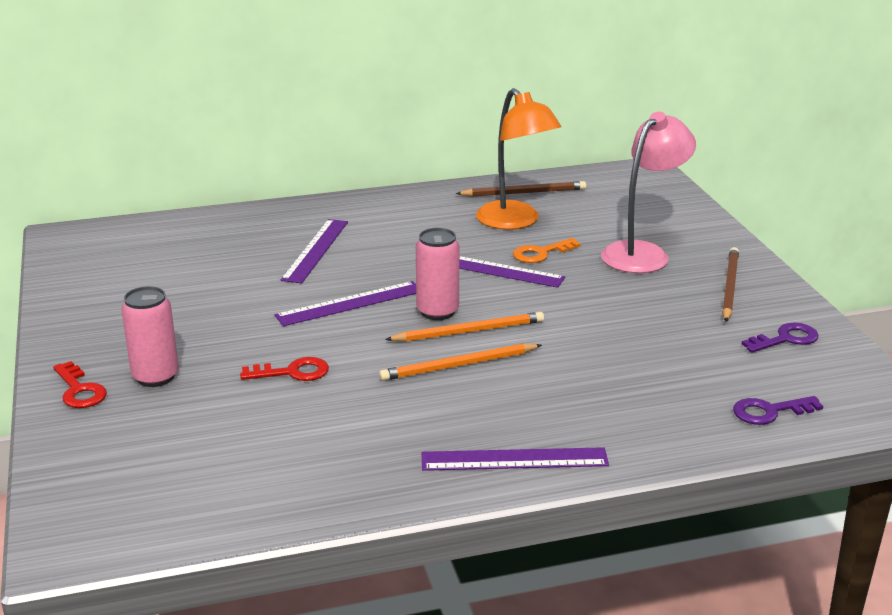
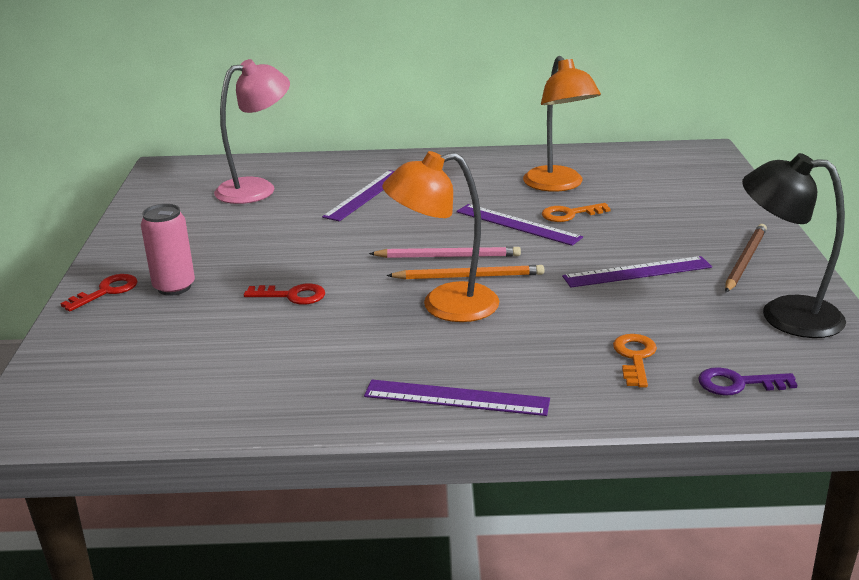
camera: 15 degrees right, 0 degrees up
(79, 390) = (106, 291): red key -> red key turned 120 degrees counterclockwise
(350, 303) = (372, 242): purple ruler -> purple ruler (637, 272)
(437, 312) = (448, 256): pink can -> pink pencil
(458, 365) = (444, 306): orange pencil -> orange lamp
(524, 193) = (578, 161): brown pencil -> none
(643, 253) = (669, 222): pink lamp -> pink lamp (257, 188)
(666, 397) = (635, 357): none -> orange key
(785, 339) = (784, 315): purple key -> black lamp

